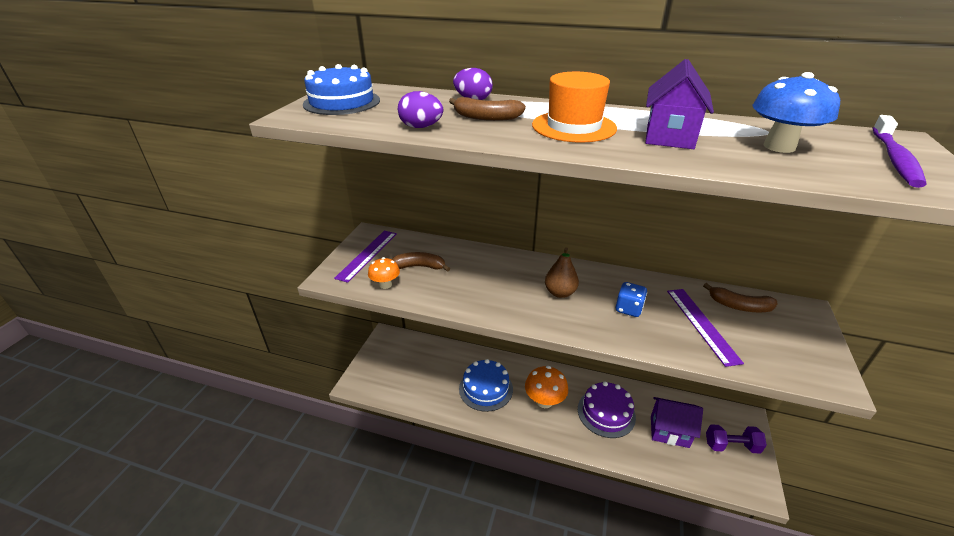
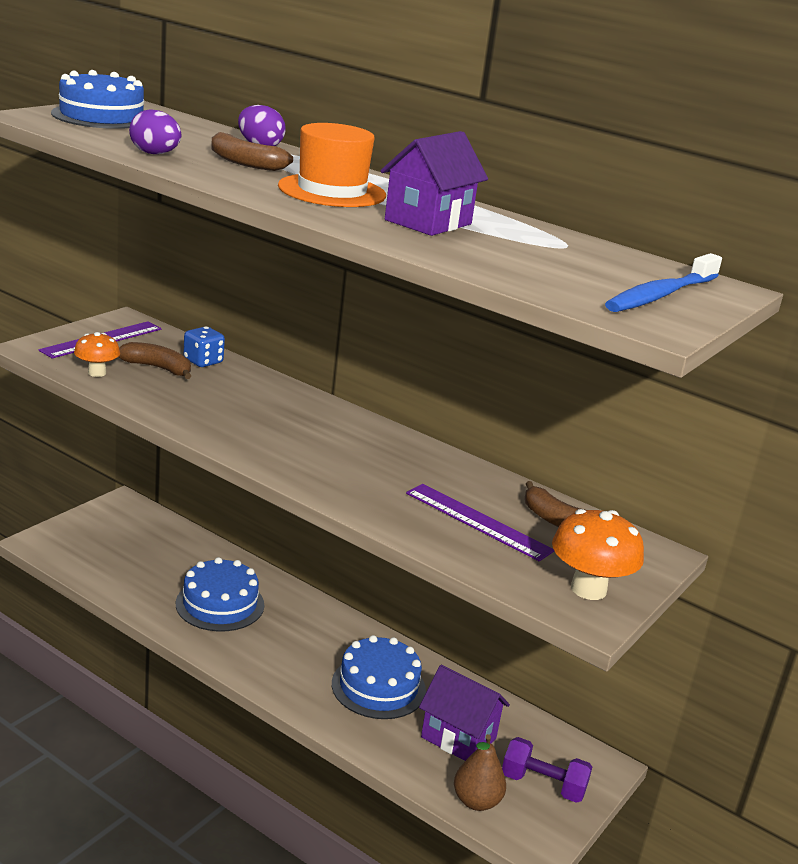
camera: 15 degrees right, 10 degrees down
(544, 401) = (295, 644): orange mushroom -> orange mushroom (588, 589)
(560, 293) = (318, 441): brown pear -> brown pear (476, 801)
(606, 413) = (378, 687): purple cake -> blue cake
(628, 309) = (394, 480): blue dice -> blue dice (203, 361)
(702, 324) = (478, 521): purple ruler -> purple ruler turned 60 degrees counterclockwise
(779, 147) = (542, 257): blue mushroom -> none
(894, 158) = (661, 295): purple toothbrush -> blue toothbrush

